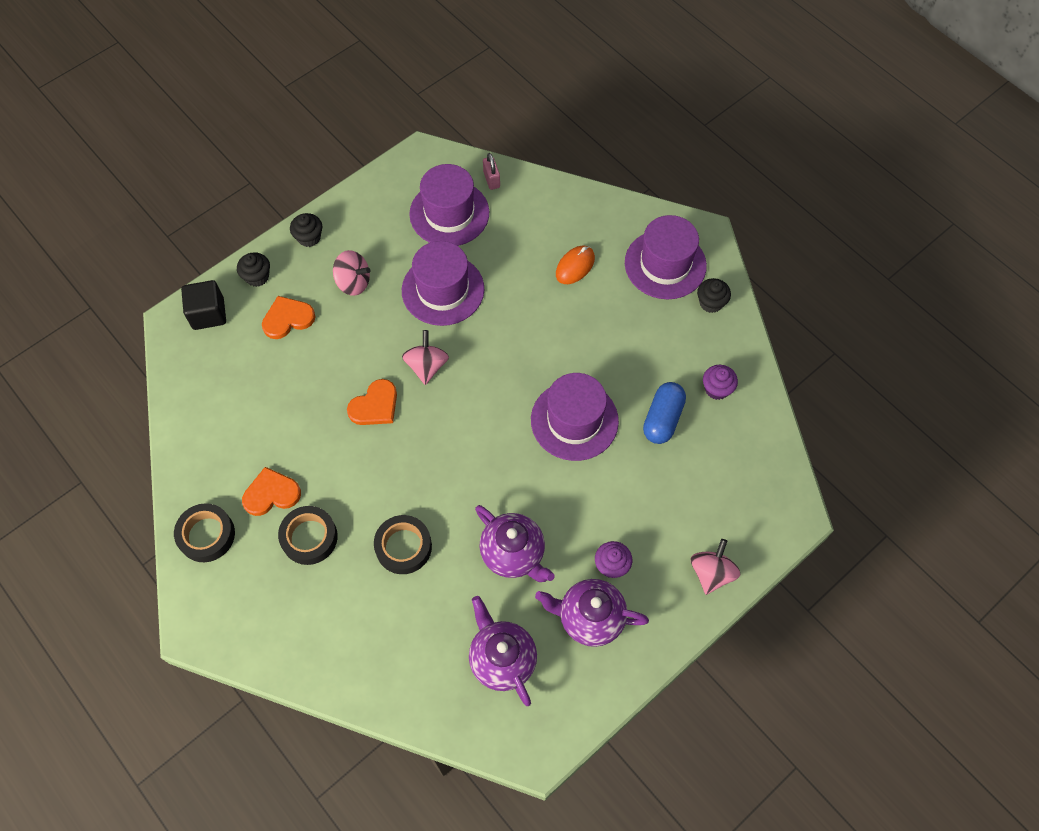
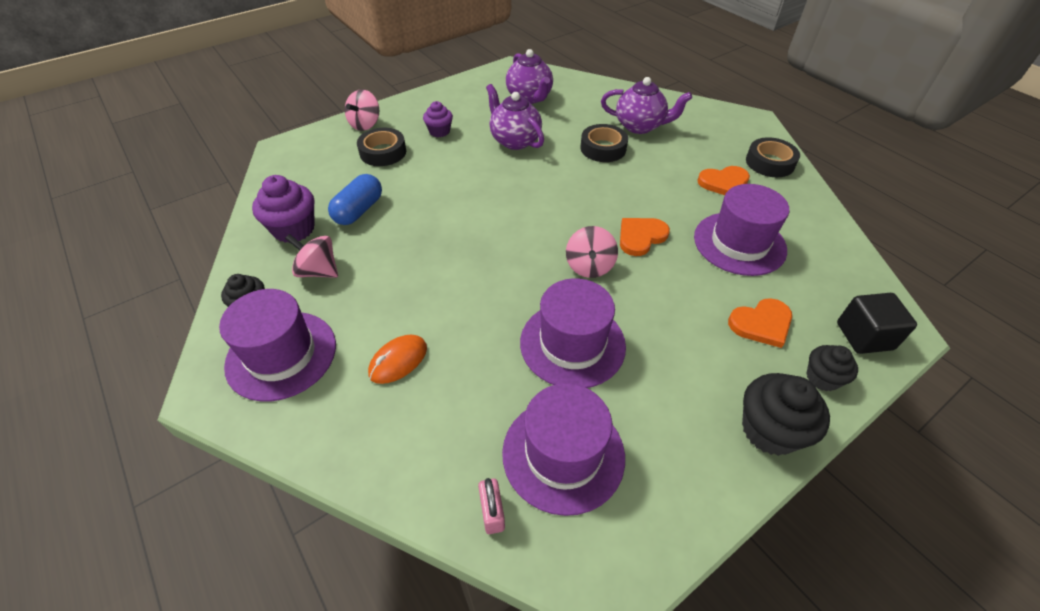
camera: 175 degrees left, 15 degrees down
(309, 237) = (769, 430): black cupcake -> black cupcake, size x1.63
(309, 537) = (682, 157): black tape -> black tape (383, 152)
(353, 282) = (689, 361): pink spinning top -> pink spinning top (318, 271)
(574, 420) = (443, 214): purple hat -> purple hat (739, 243)
(590, 618) = (464, 110): purple teapot -> purple teapot (640, 126)
(717, 389) = (294, 229): purple cupcake -> purple cupcake, size x1.63

